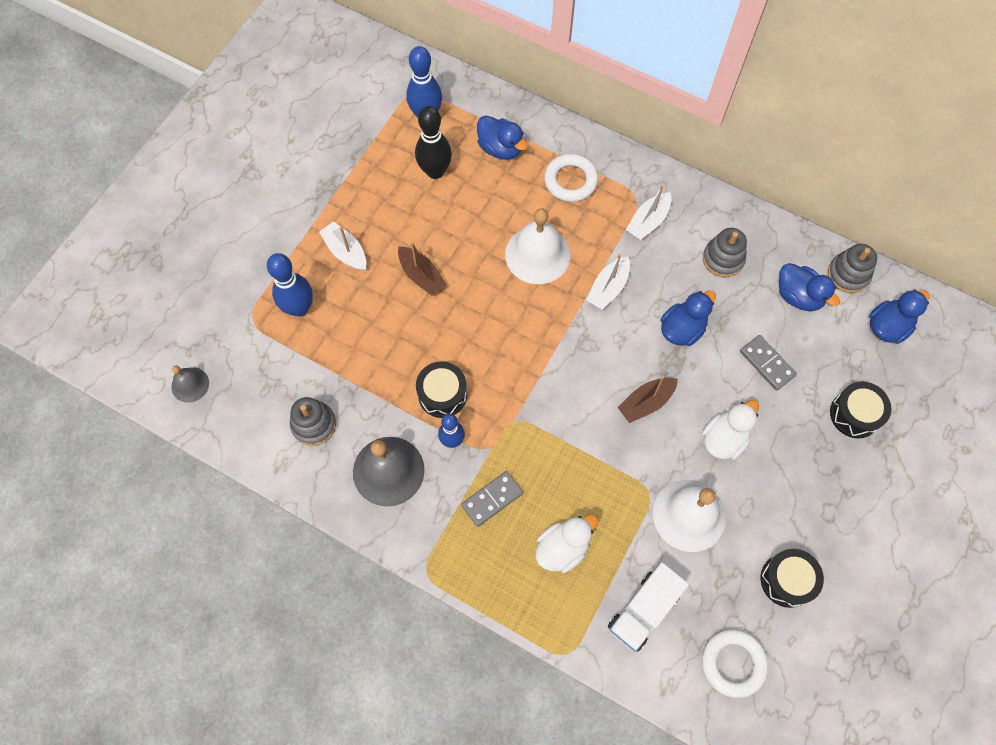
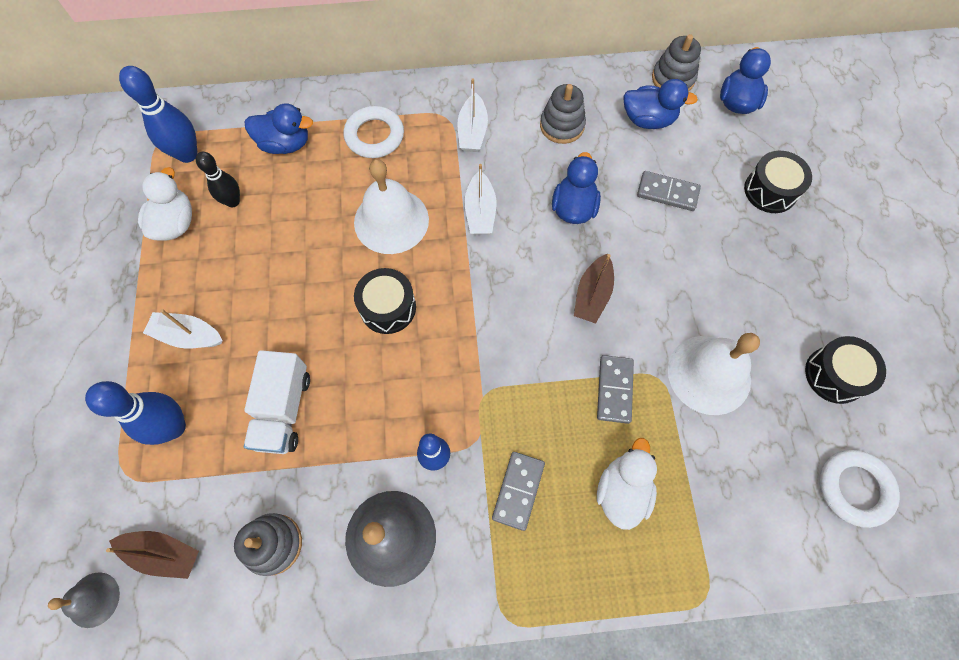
camera: 35 degrees left, 0 degrees up
(421, 276) = (288, 311): brown boat -> brown boat (163, 553)
(435, 171) = (233, 201): black bowling pin -> black bowling pin, size x0.65
(442, 394) = (392, 417): black drum -> black drum (388, 307)
(610, 479) = (614, 390): none -> grey domino
(643, 610) = (740, 497): white truck -> white truck (283, 410)
(724, 439) = (684, 283): white duck -> white duck (175, 223)

